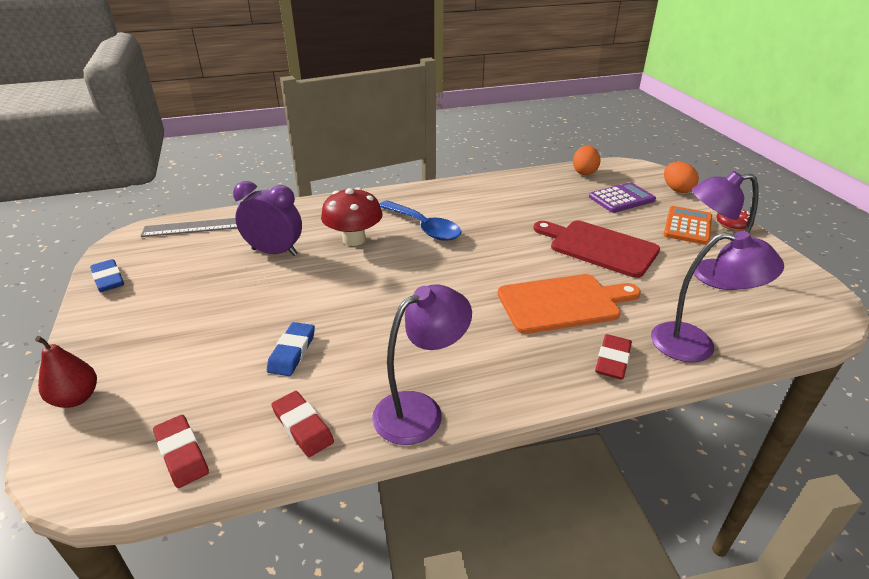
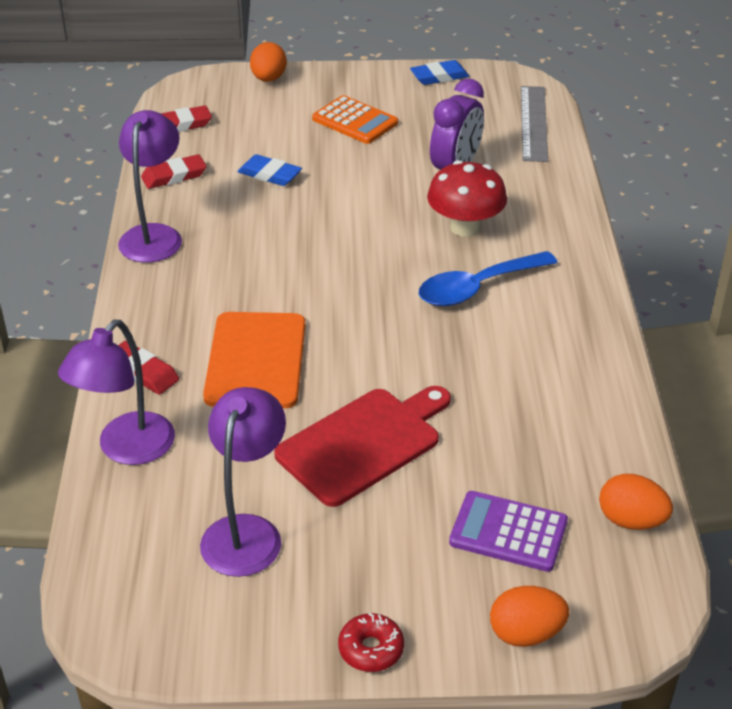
camera: 105 degrees right, 5 degrees up
(76, 398) = (268, 79): red pear -> orange egg
(420, 410) = (154, 235): purple lamp -> purple lamp turned 150 degrees counterclockwise
(621, 199) = (508, 532): purple calculator -> purple calculator turned 120 degrees clockwise
(687, 226) = (386, 579): orange calculator -> orange calculator (355, 121)

